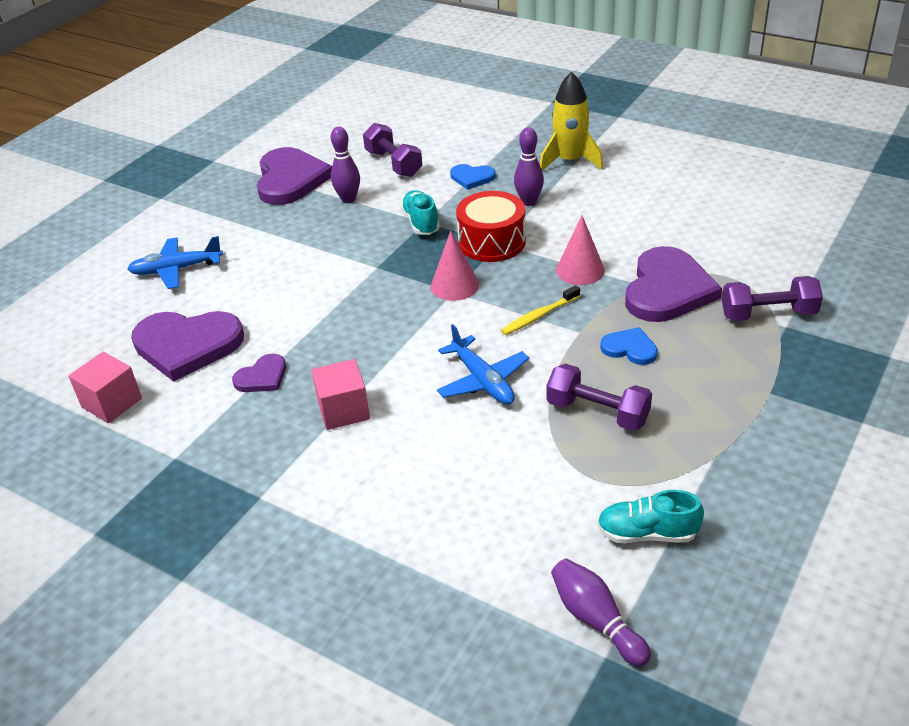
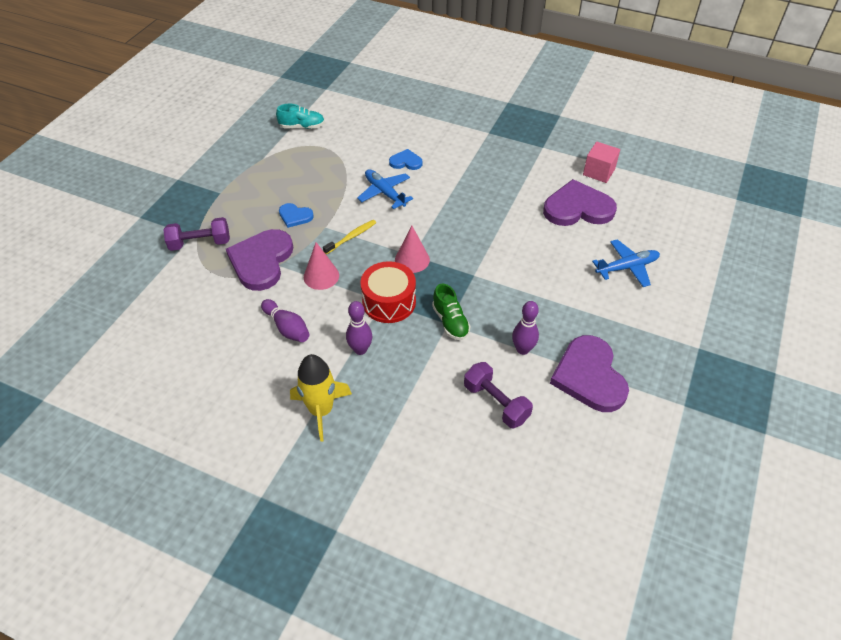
camera: 170 degrees right, 10 degrees up
(262, 377) = (518, 190): purple heart -> none
(343, 410) = (461, 173): pink cube -> none
(421, 222) = (450, 322): turquoise shoe -> green shoe
(472, 177) = (415, 382): blue heart -> blue heart (406, 162)
(596, 620) = (328, 98): purple bowling pin -> purple bowling pin (287, 328)
(597, 412) = (319, 178): purple dumbbell -> none

